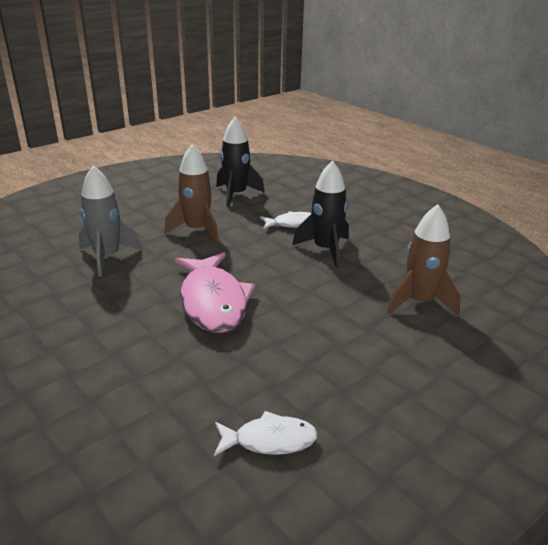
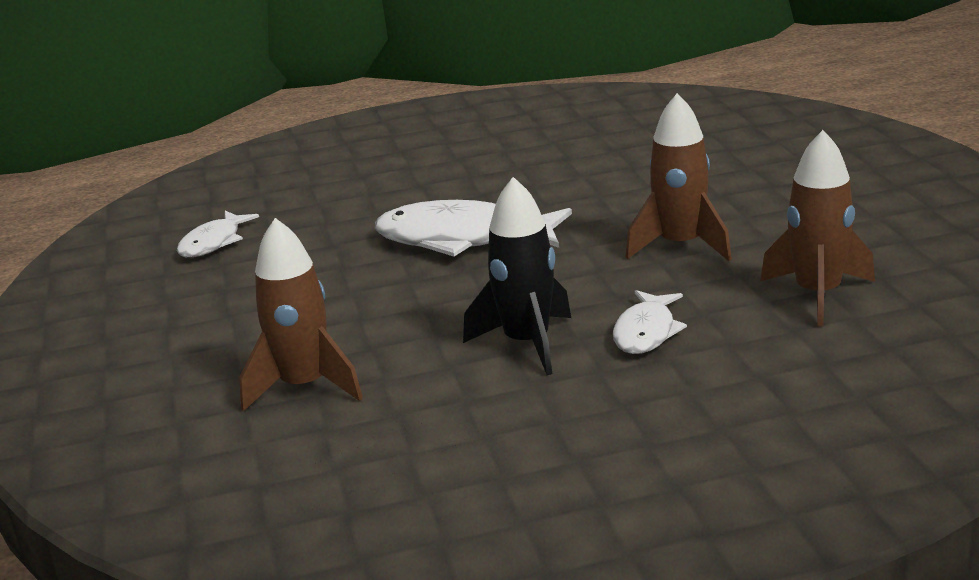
camera: 120 degrees right, 5 degrees down
(107, 257) = (637, 183): grey rocket -> none
(213, 301) = (463, 239): pink fish -> white fish
(236, 195) = (818, 295): black rocket -> brown rocket

